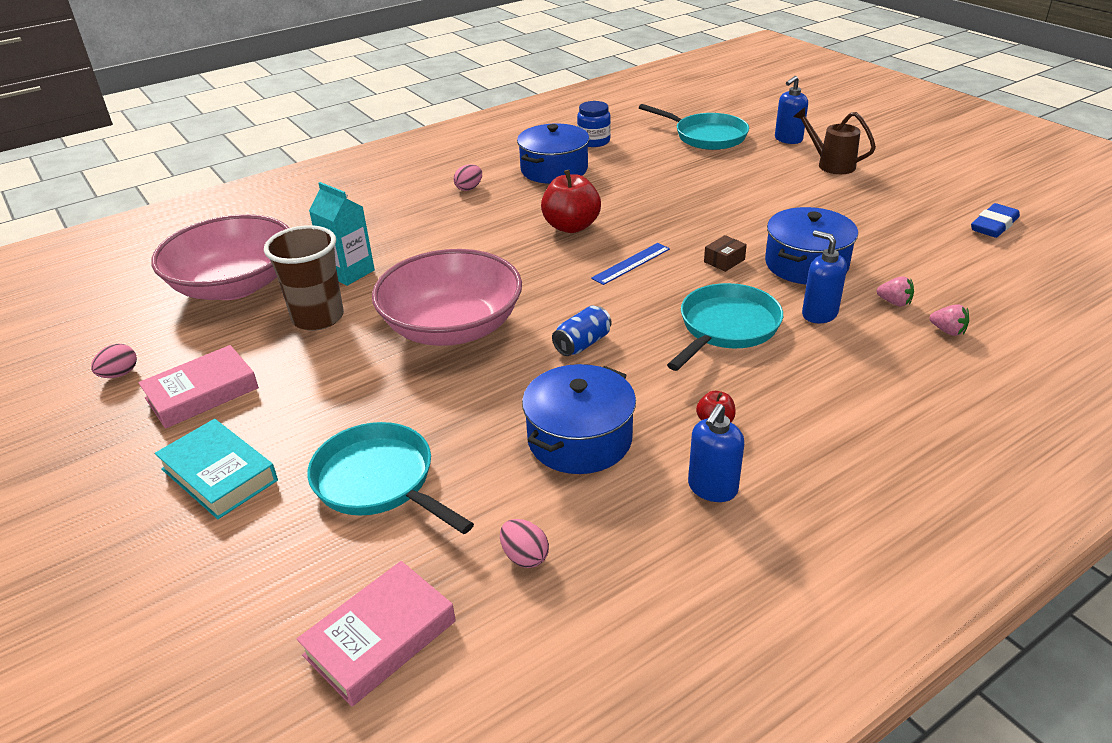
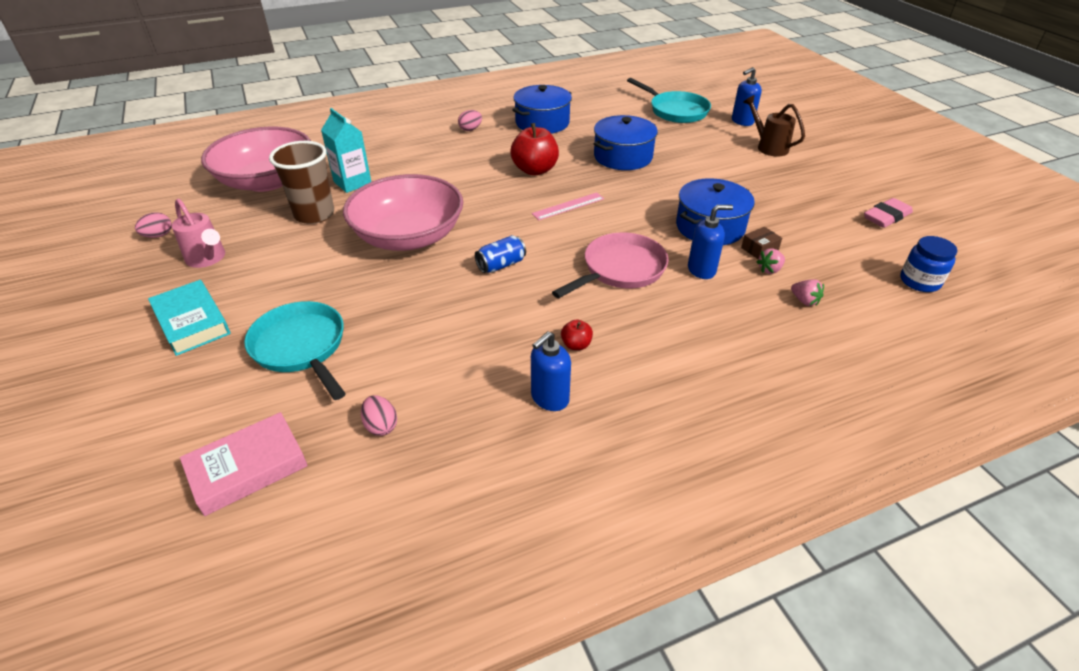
camera: 10 degrees right, 5 degrees up
(202, 393) = (208, 259): pink book -> pink watering can
(580, 439) = (464, 340): blue pot -> blue pot (623, 157)
(594, 141) = (583, 104): blue jar -> blue jar (919, 281)
(631, 263) = (568, 206): blue ruler -> pink ruler
(724, 261) = (643, 214): brown box -> brown box (759, 249)
(726, 328) = (620, 269): turquoise pan -> pink pan
(819, 314) = (701, 270): blue soap dispenser -> blue soap dispenser turned 105 degrees clockwise
(894, 302) = (769, 270): pink strawberry -> pink strawberry turned 105 degrees clockwise
(994, 225) = (886, 217): blue eraser -> pink eraser

